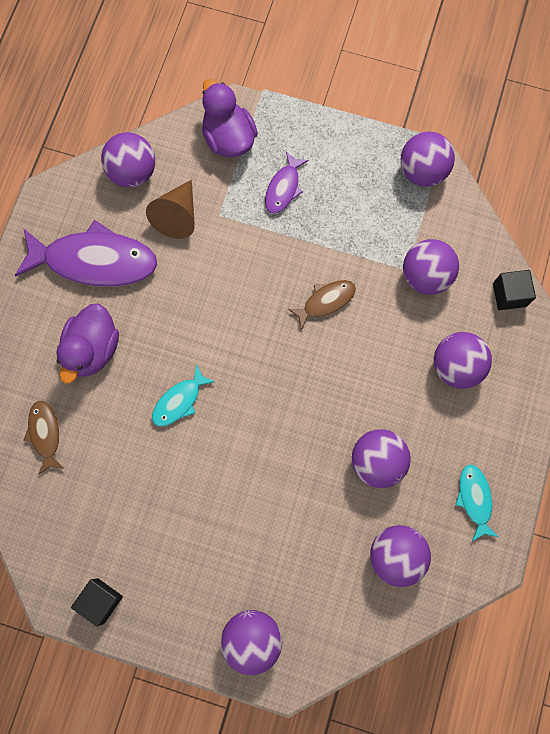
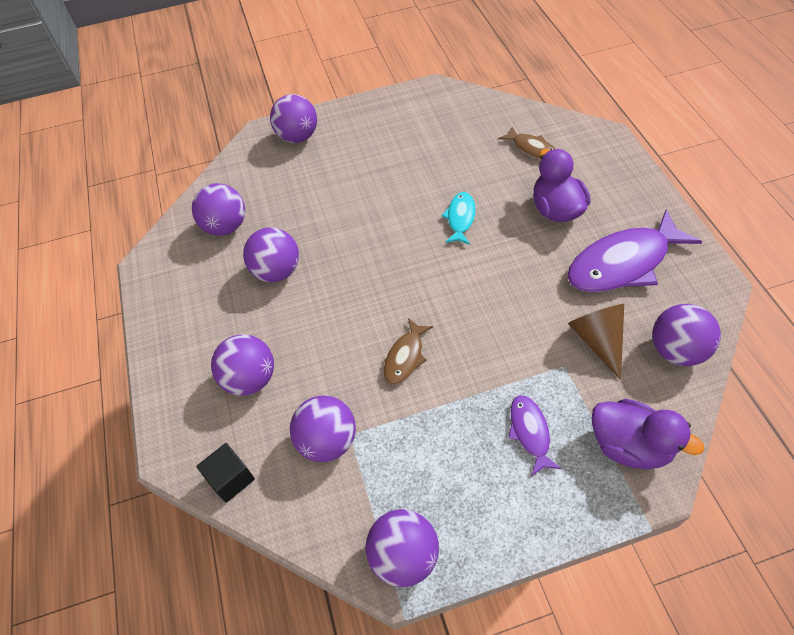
camera: 150 degrees right, 20 degrees down
(101, 600) = (409, 102): black cube -> none
(474, 499) = (181, 293): turquoise fish -> none

